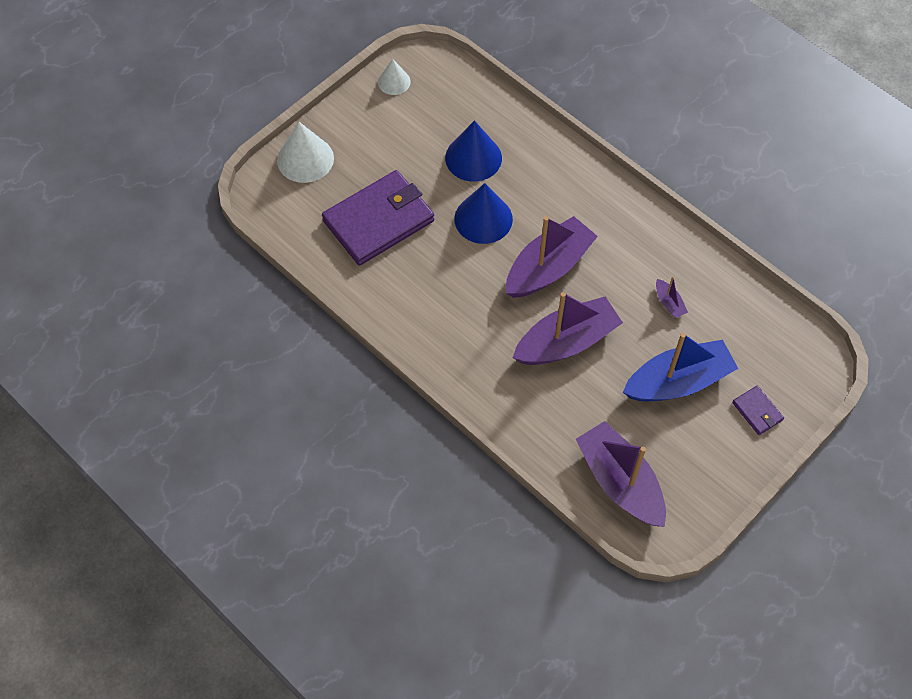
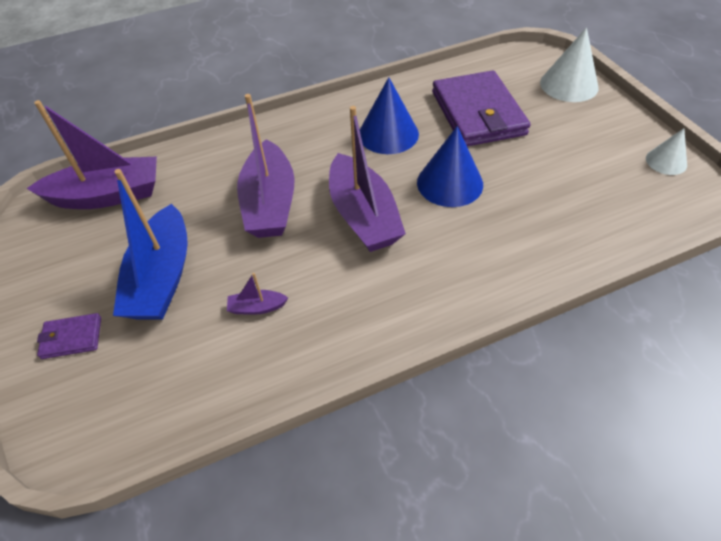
camera: 115 degrees right, 10 degrees down
(473, 158) = (536, 196): blue cone -> blue cone (388, 134)

